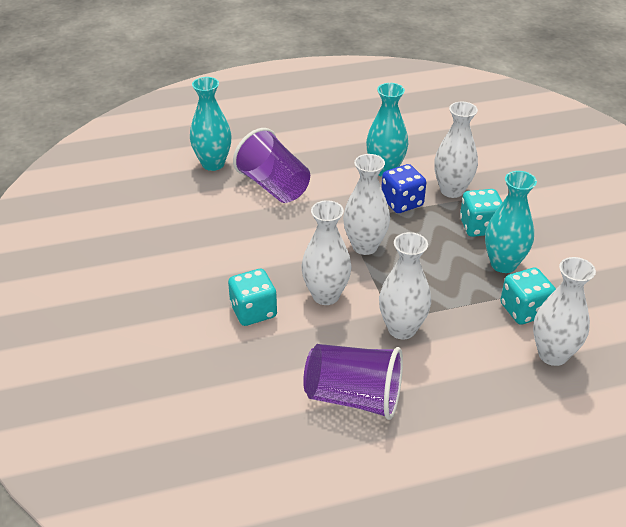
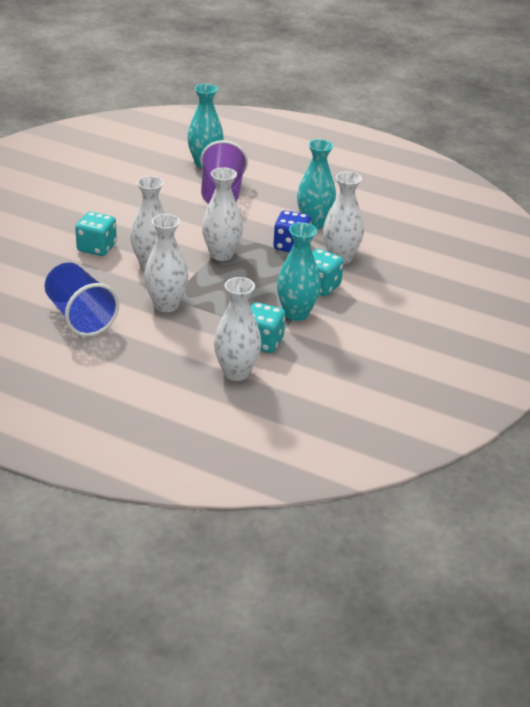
camera: 40 degrees right, 5 degrees down
(353, 397) = (80, 317): purple cup -> blue cup

